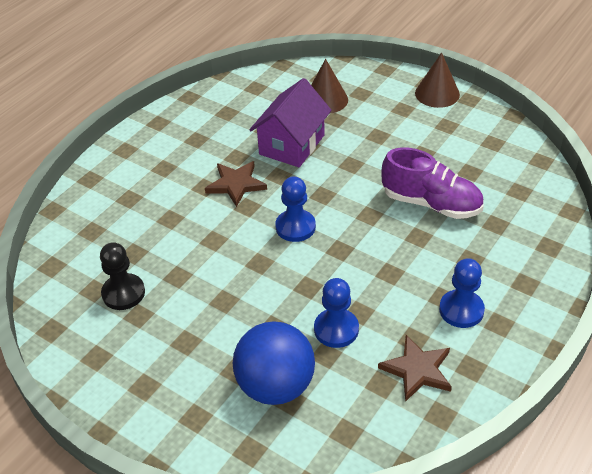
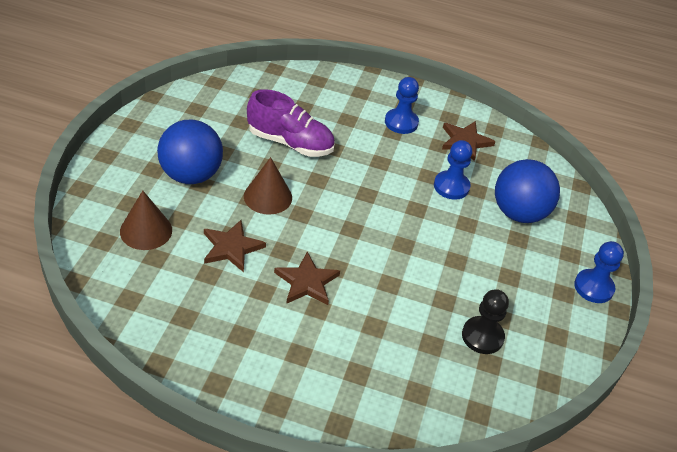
camera: 115 degrees left, 0 degrees up
(292, 145) = (231, 247): purple house -> brown star
(295, 227) = (350, 226): blue pawn -> blue pawn (593, 287)
(391, 130) = (191, 175): none -> blue ball
(431, 203) = (290, 143): purple shoe -> purple shoe turned 105 degrees clockwise
(437, 93) = (123, 146): brown cone -> brown cone (268, 197)

